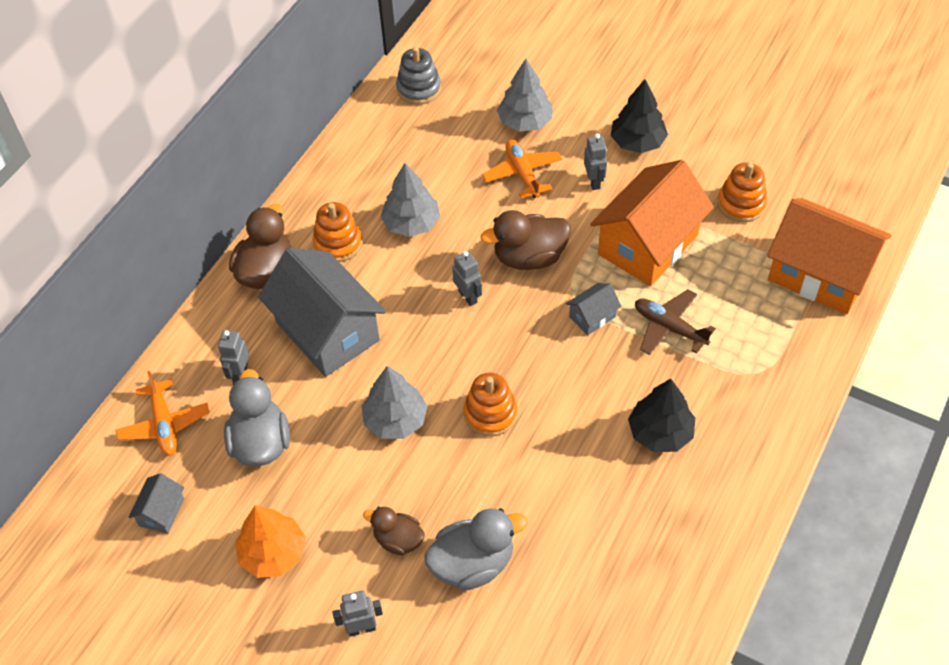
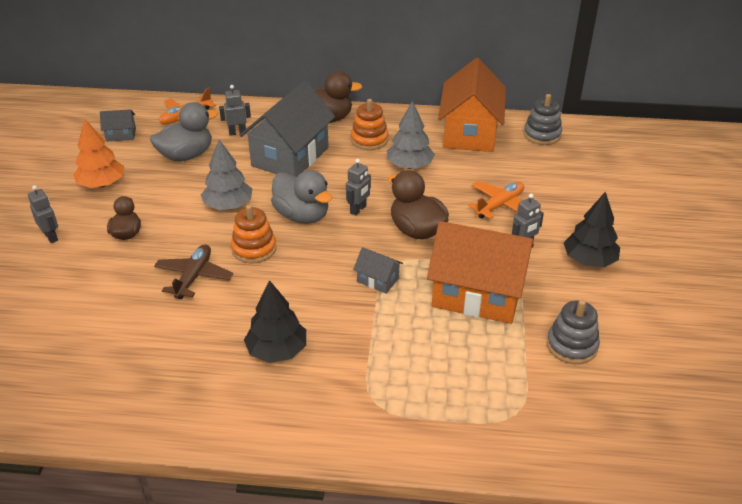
camera: 65 degrees right, 15 degrees down
(473, 563) = (116, 275): grey duck -> grey duck (302, 215)
(525, 121) = (555, 193): grey tree -> none
(669, 327) = (393, 330): brown plane -> brown plane (194, 277)
(741, 204) = (571, 345): orange stacking toy -> grey stacking toy
(819, 274) = (526, 426): orange house -> orange house (470, 133)

